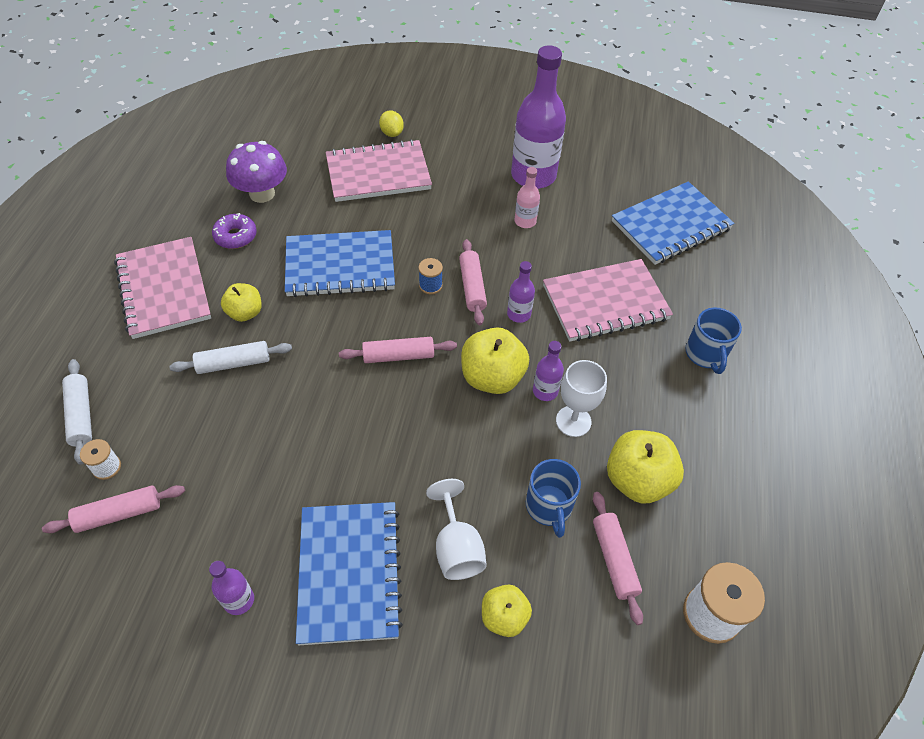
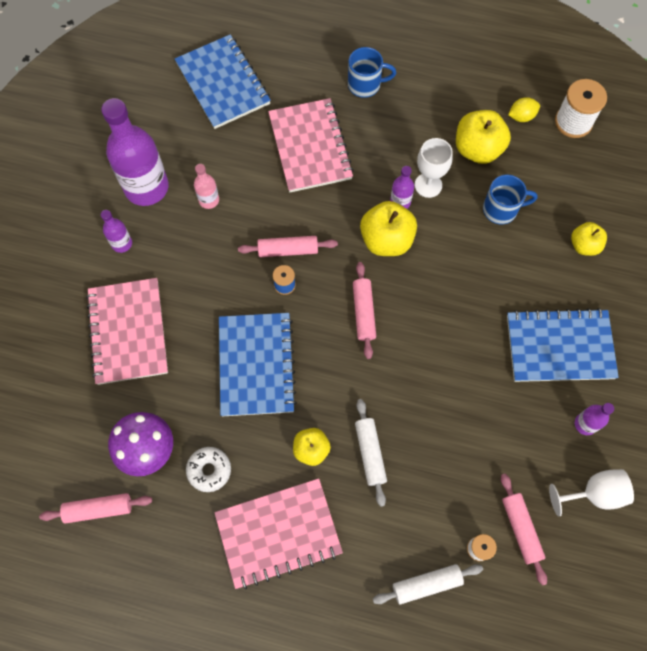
camera: 85 degrees left, 15 degrees up
(235, 236) = (209, 470): purple donut -> white donut
(392, 133) = (64, 319): yellow lemon -> yellow lemon (521, 116)
(457, 548) = (536, 273): white goblet -> white goblet (594, 493)
(519, 314) = (320, 215): purple bottle -> purple bottle (122, 243)
(614, 560) = (539, 173): pink rolling pin -> pink rolling pin (98, 509)

